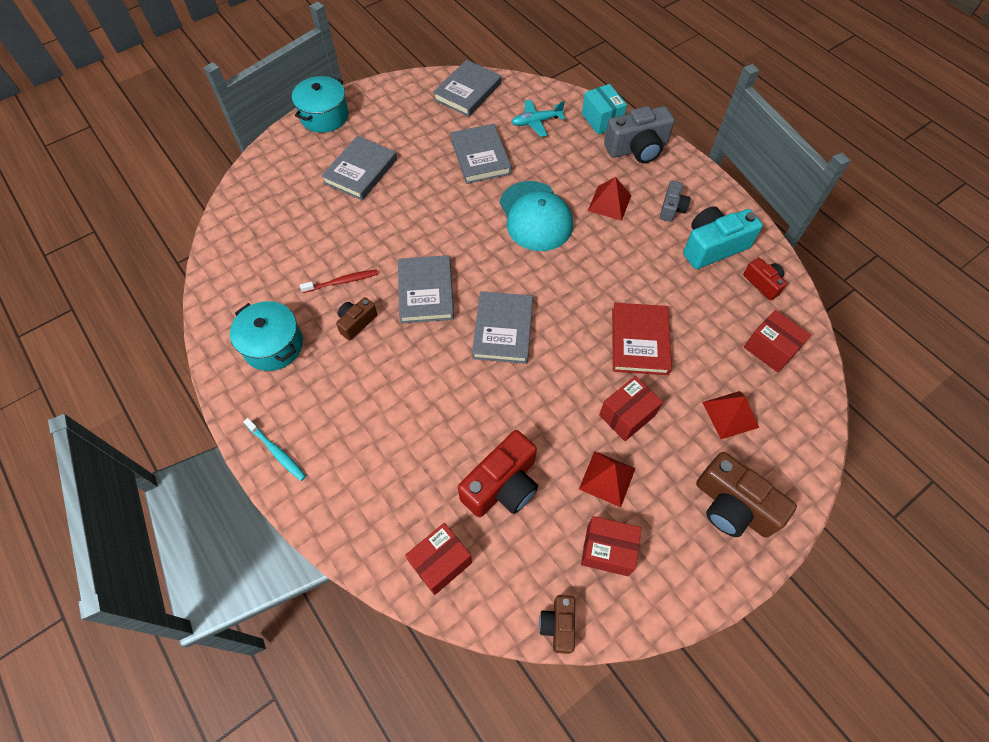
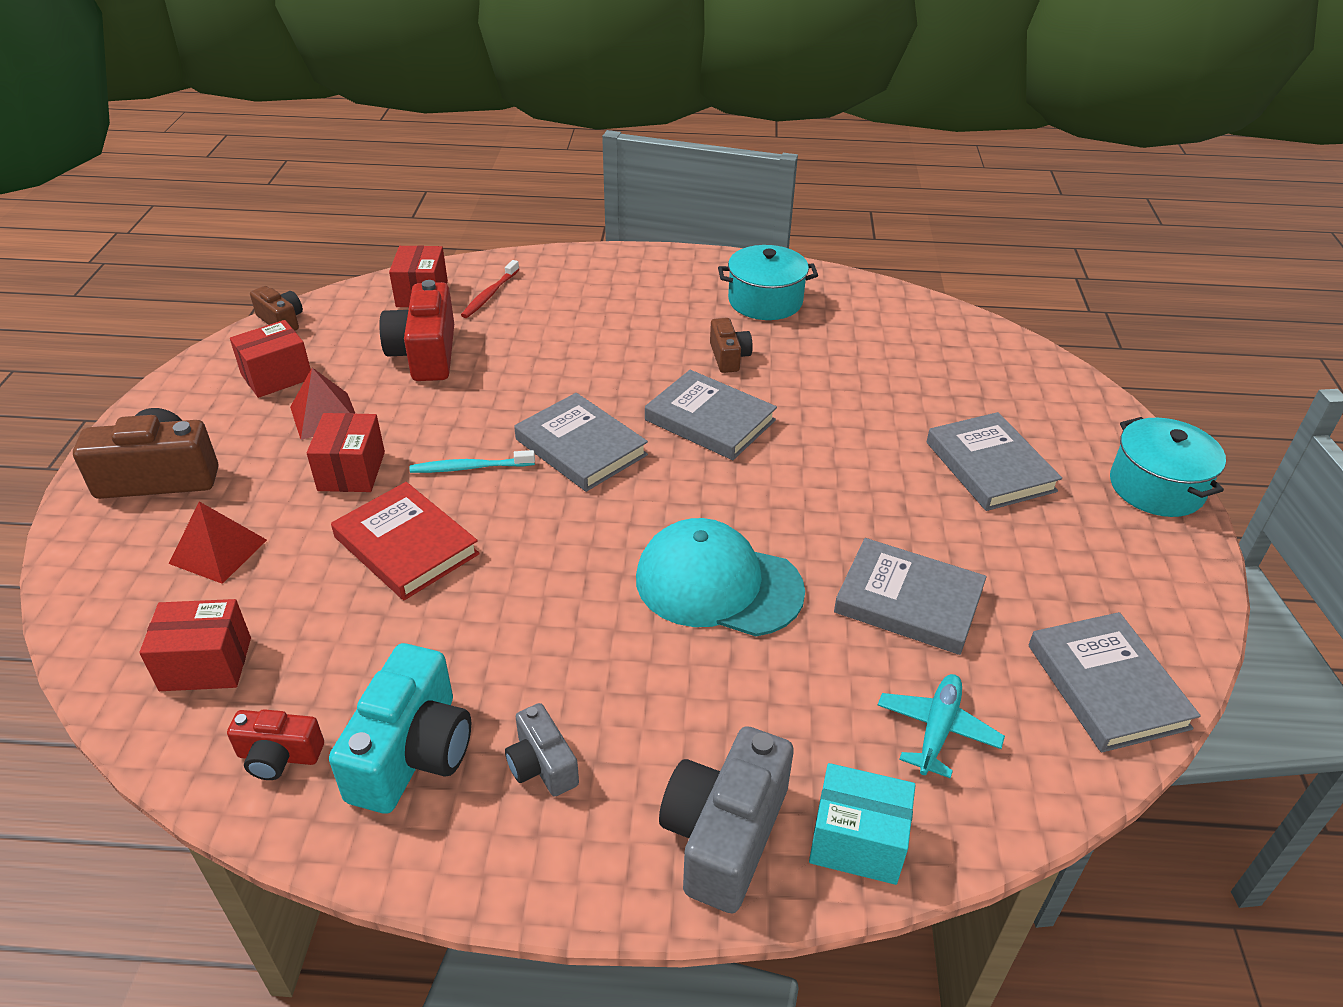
camera: 130 degrees right, 20 degrees down
(277, 452) = (642, 263): turquoise toothbrush -> turquoise toothbrush (469, 467)
(342, 281) = (800, 372): red toothbrush -> red toothbrush (489, 295)
(609, 203) = (647, 689): red pyramid -> none

